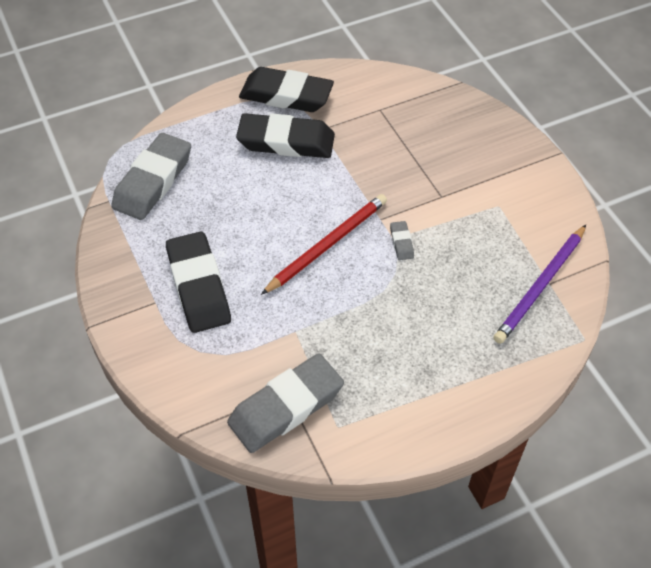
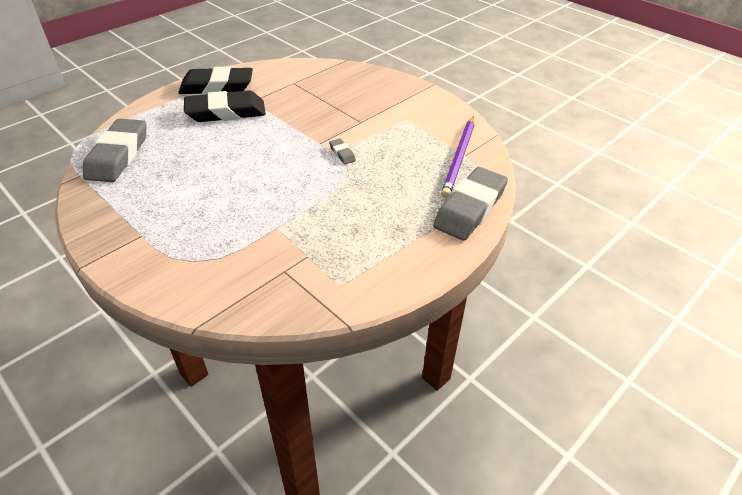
camera: 20 degrees left, 10 degrees down
(198, 286) = (179, 216): black eraser -> none
(286, 407) = (288, 282): grey eraser -> grey eraser (470, 208)
(327, 245) = (283, 166): red pencil -> none

